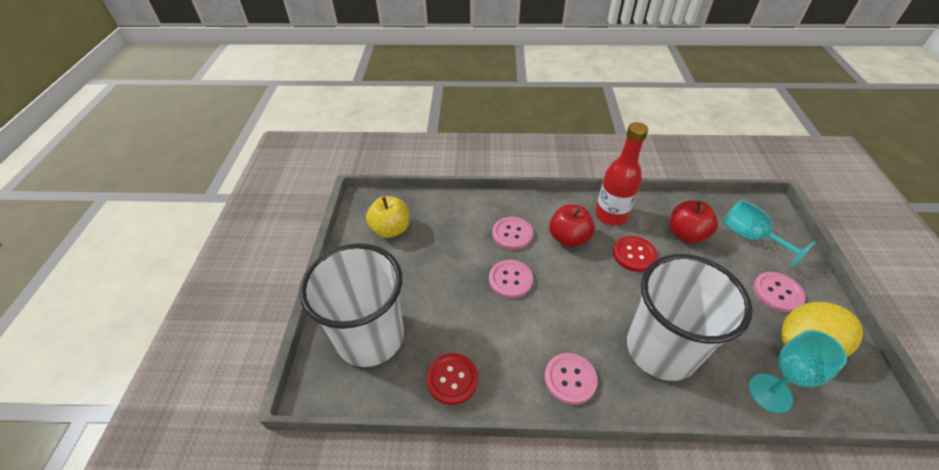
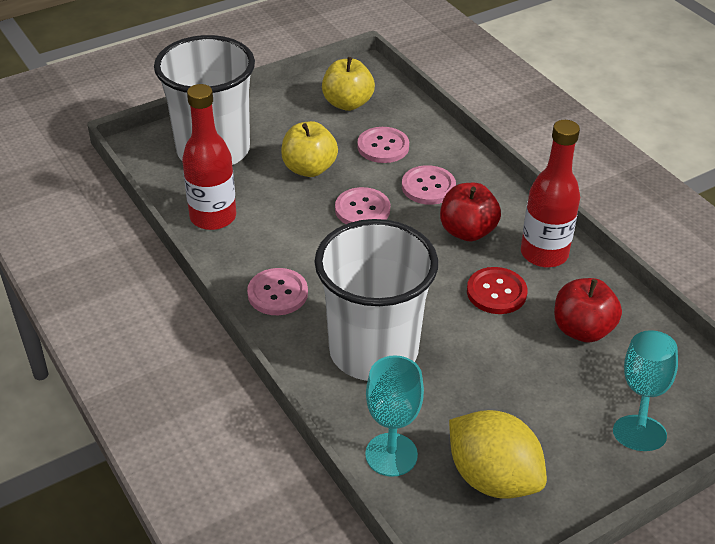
camera: 55 degrees right, 5 degrees down
(443, 287) = (309, 169): none -> yellow apple
(452, 379) = (213, 217): red button -> red bottle
(777, 293) = (561, 438): pink button -> pink button (383, 147)

